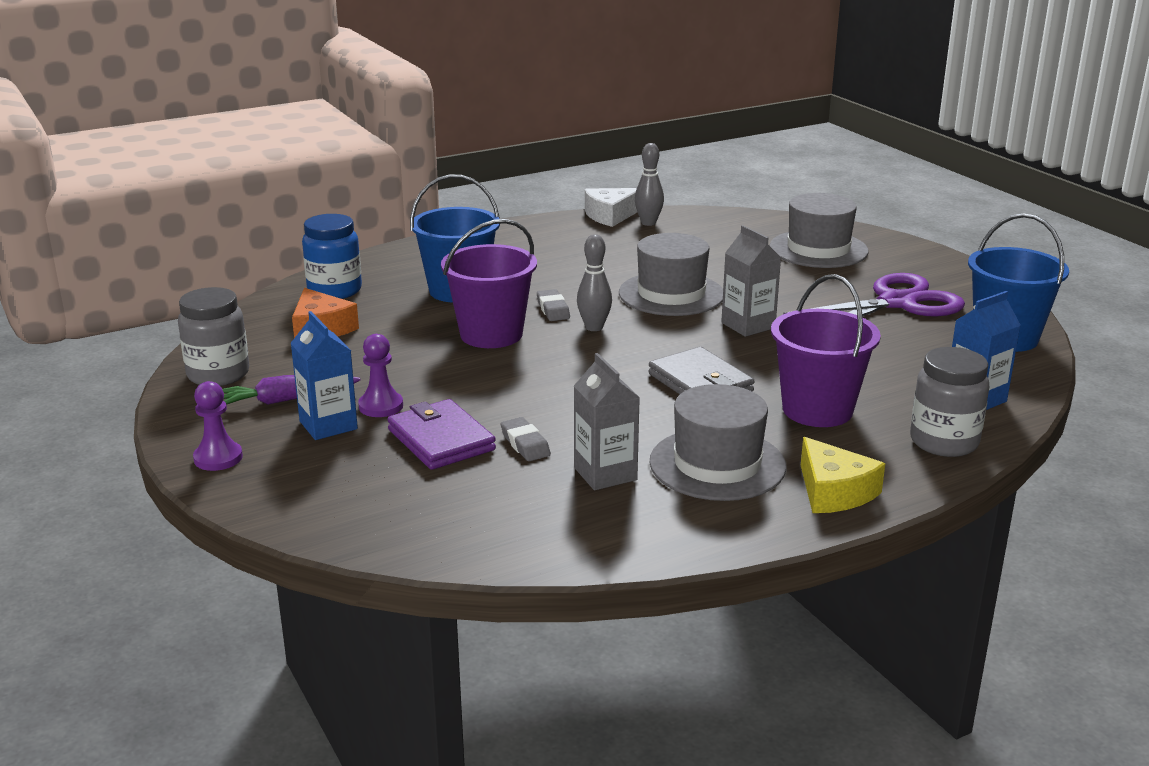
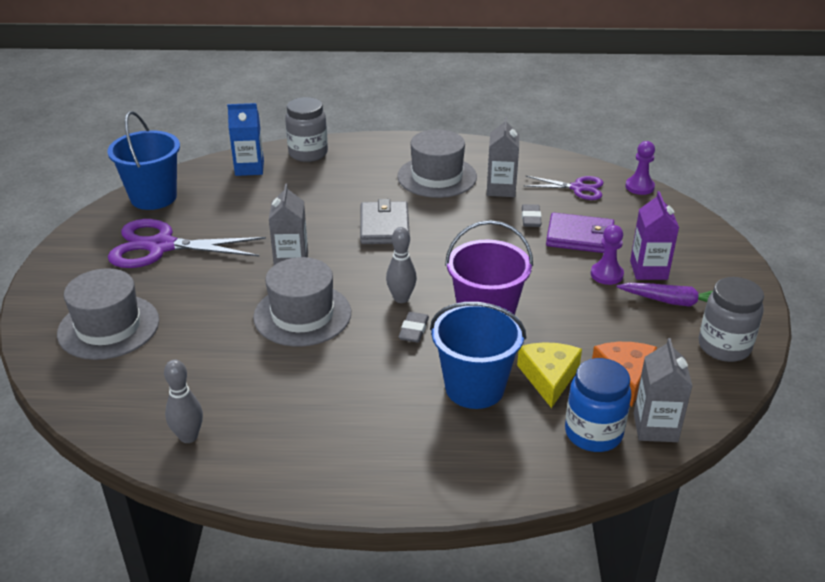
camera: 150 degrees left, 10 degrees up
(218, 458) = (728, 267): purple pawn -> purple pawn (639, 187)
(280, 306) = (655, 427): none -> grey carton
(328, 425) = (648, 270): blue carton -> purple carton
(441, 440) = (580, 237): purple wallet -> purple wallet turned 75 degrees counterclockwise
(489, 511) = (578, 188): none -> purple scissors
(610, 215) = (207, 471): white cheese -> none
(817, 410) = (342, 188): purple bucket -> none
(833, 492) = (398, 149): yellow cheese -> yellow cheese (549, 377)

